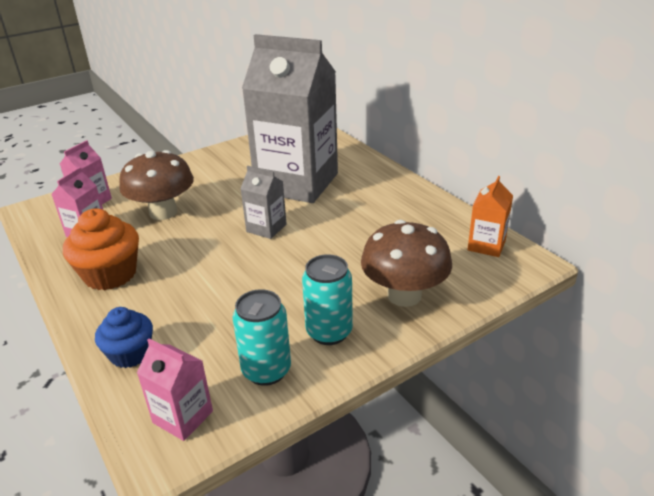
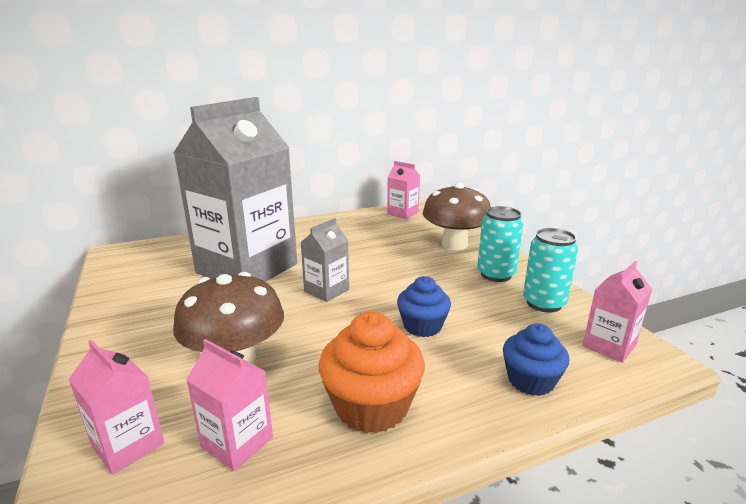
camera: 80 degrees left, 10 degrees down
(212, 287) = (422, 326): none -> blue cupcake
(486, 245) = (402, 213): orange carton -> pink carton

